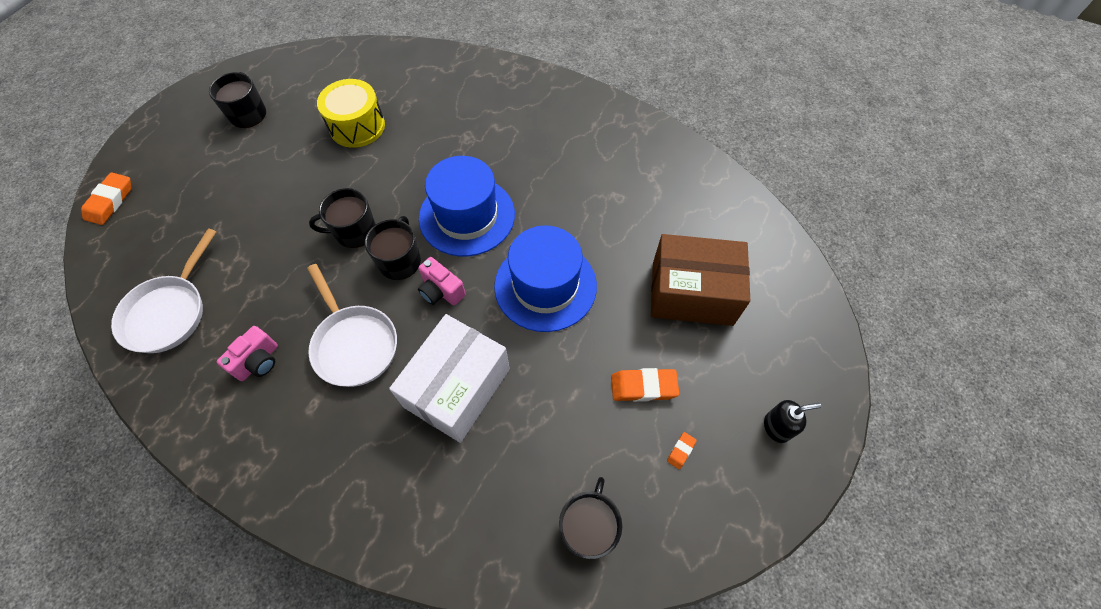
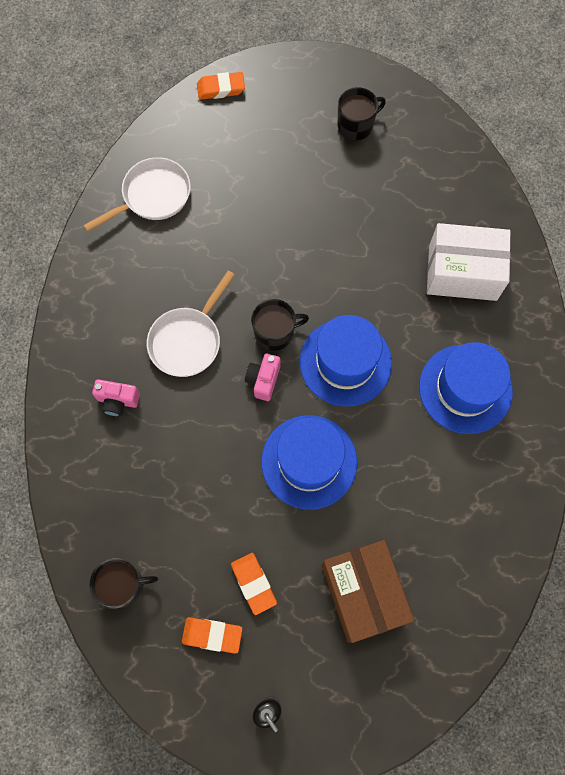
camera: 65 degrees right, 10 degrees up
(169, 312) = (153, 196): white pan -> white pan turned 150 degrees clockwise
(258, 361) = (144, 282): pink camera -> pink camera (118, 401)
(354, 231) = (284, 281): black mug -> none
(357, 126) = (391, 219): yellow drum -> none
(457, 388) = (187, 436): white box -> white box (462, 272)
(545, 141) = (465, 389): none -> blue hat
(681, 451) = (212, 635): orange eraser -> orange eraser, size x1.97

